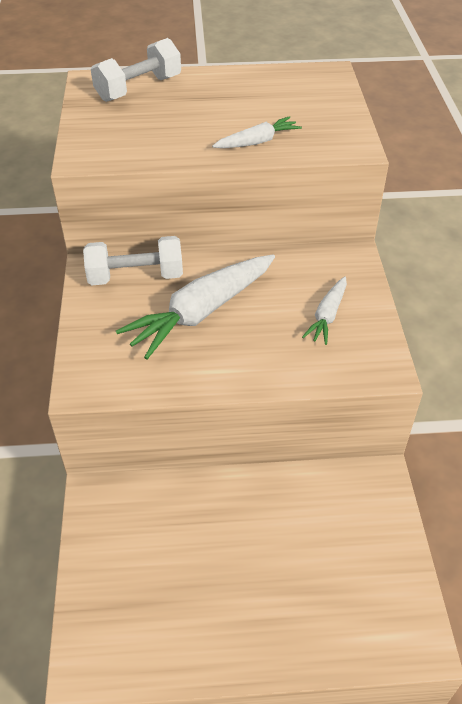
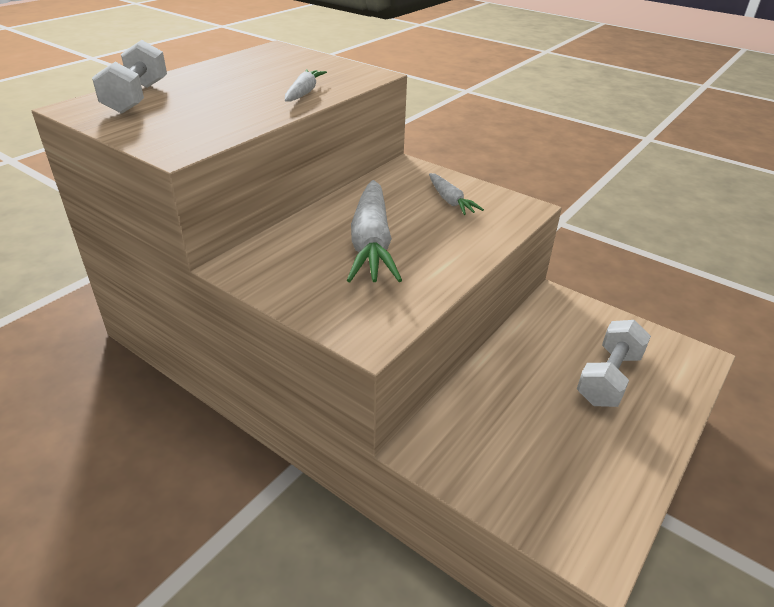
camera: 50 degrees left, 10 degrees down
(136, 276) = (282, 251): white dumbbell -> white dumbbell (608, 378)

